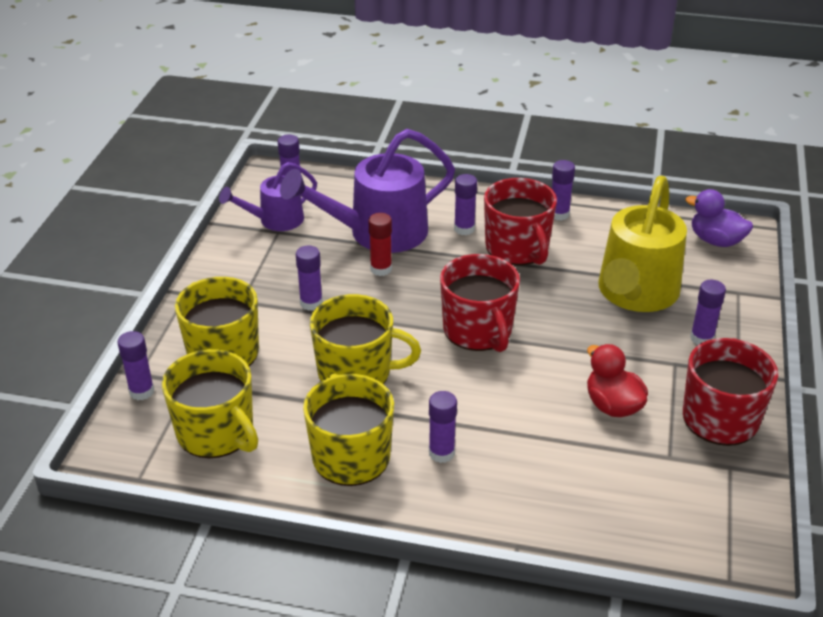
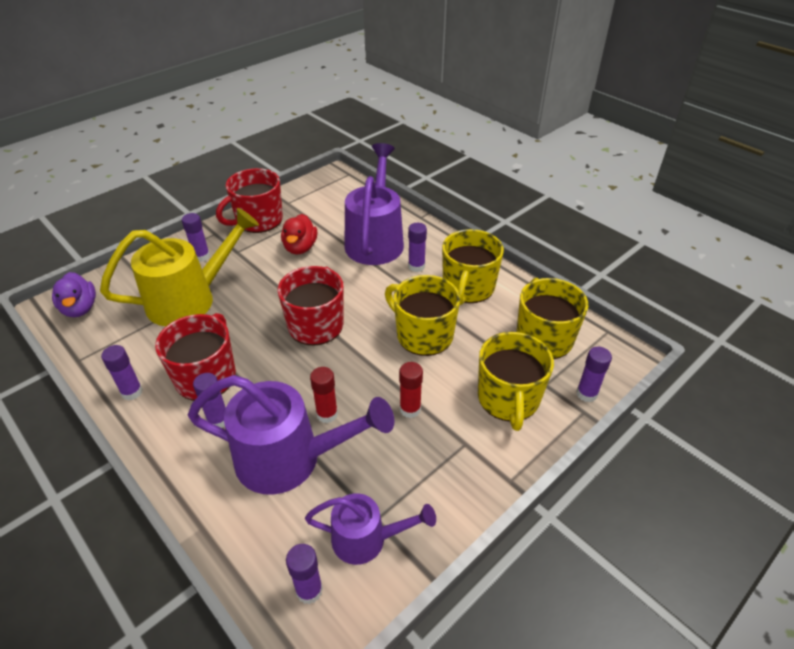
camera: 145 degrees left, 5 degrees up
(311, 303) = (410, 409): purple glue stick -> red glue stick
(537, 468) = (375, 239): none -> purple watering can

